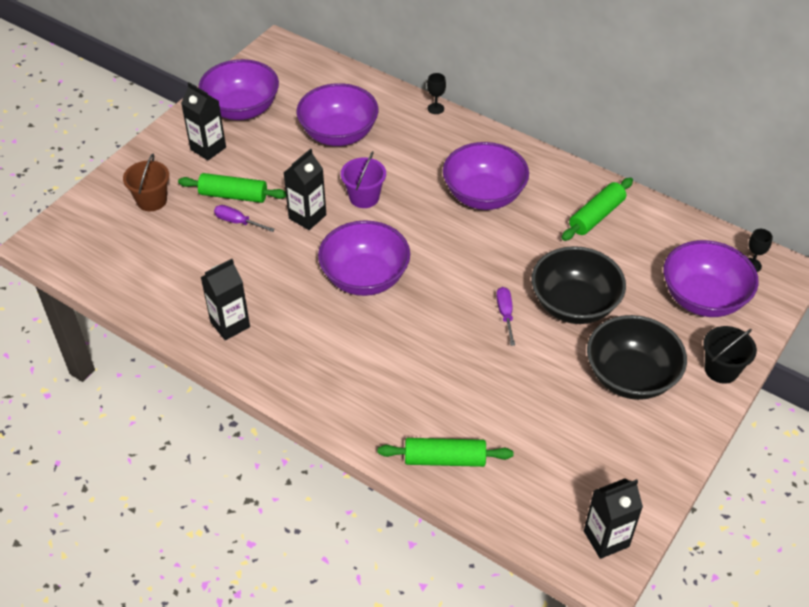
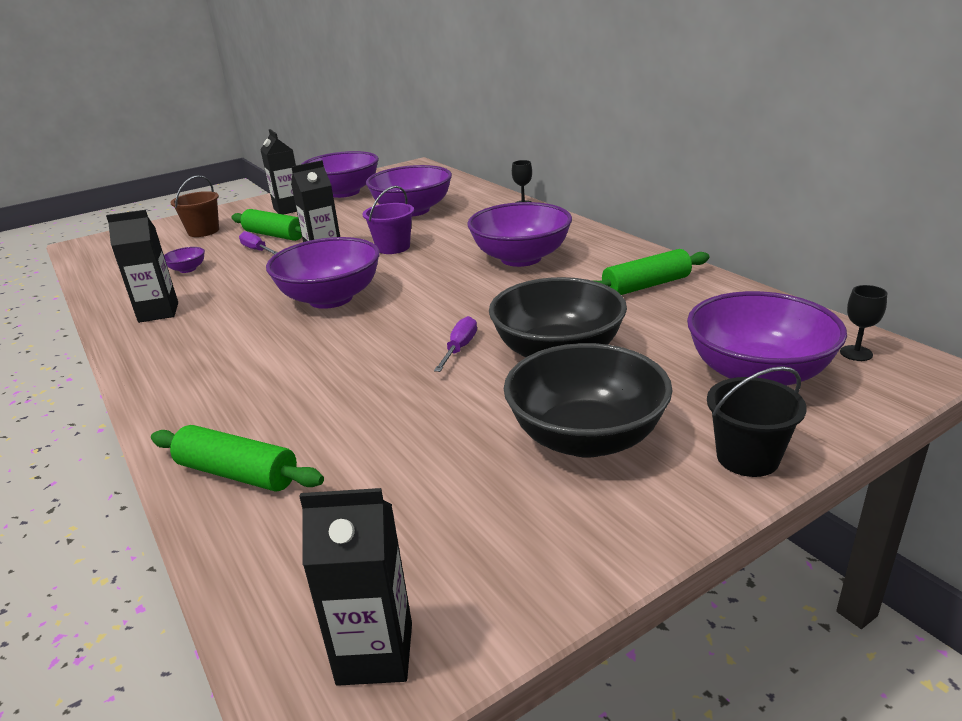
camera: 25 degrees right, 20 degrees down
(197, 262) = (187, 269): none -> purple bowl

